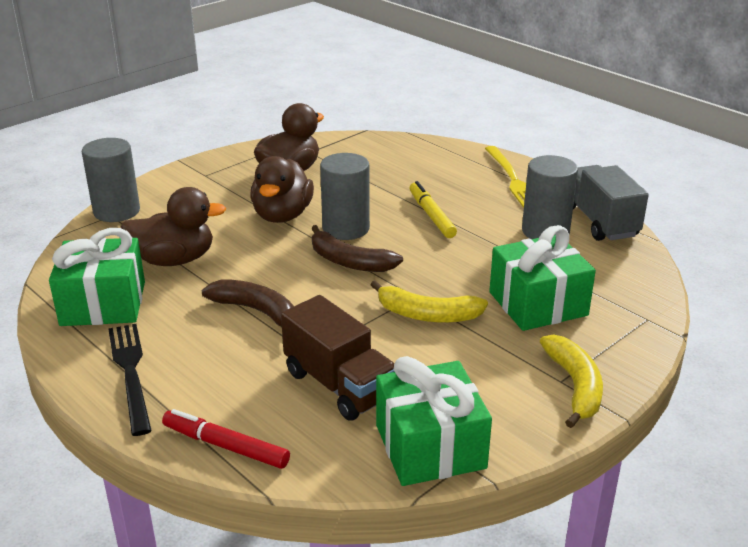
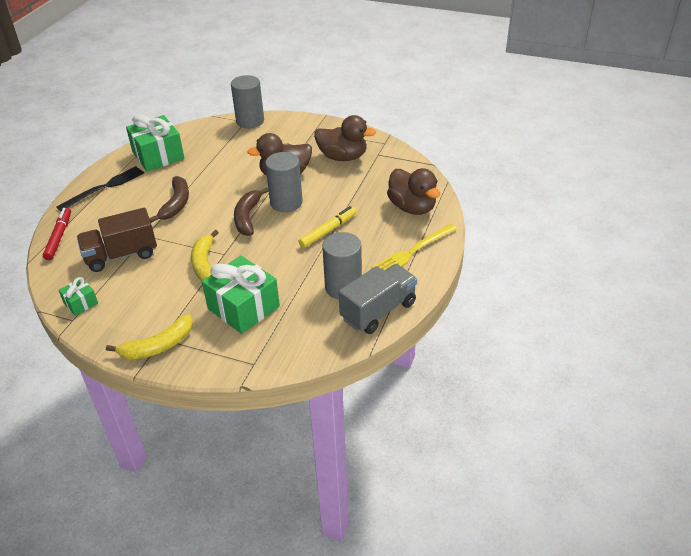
camera: 65 degrees right, 10 degrees up
(174, 260) = (211, 159): brown duck -> brown duck (412, 207)
(339, 385) = (121, 255): brown truck -> brown truck turned 45 degrees clockwise
(430, 446) = (81, 303): green gift -> green gift, size x0.49

